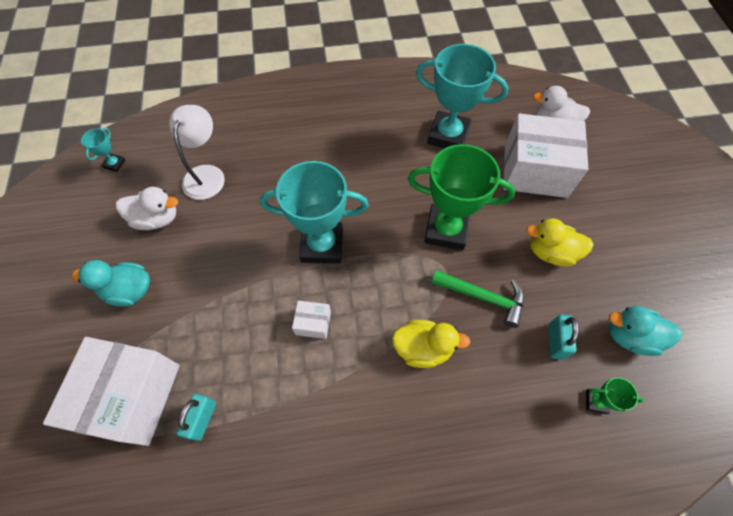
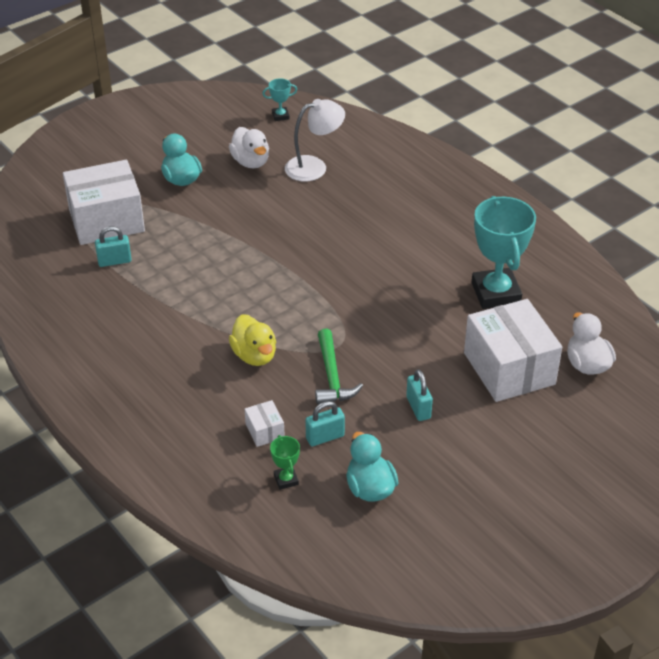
camera: 60 degrees right, 20 degrees down
(313, 323) = (229, 284): white box -> white box (265, 431)
(322, 245) = (302, 260): turquoise trophy -> none
(446, 230) = (383, 329): green trophy -> none
(550, 252) = (418, 408): yellow duck -> turquoise padlock

